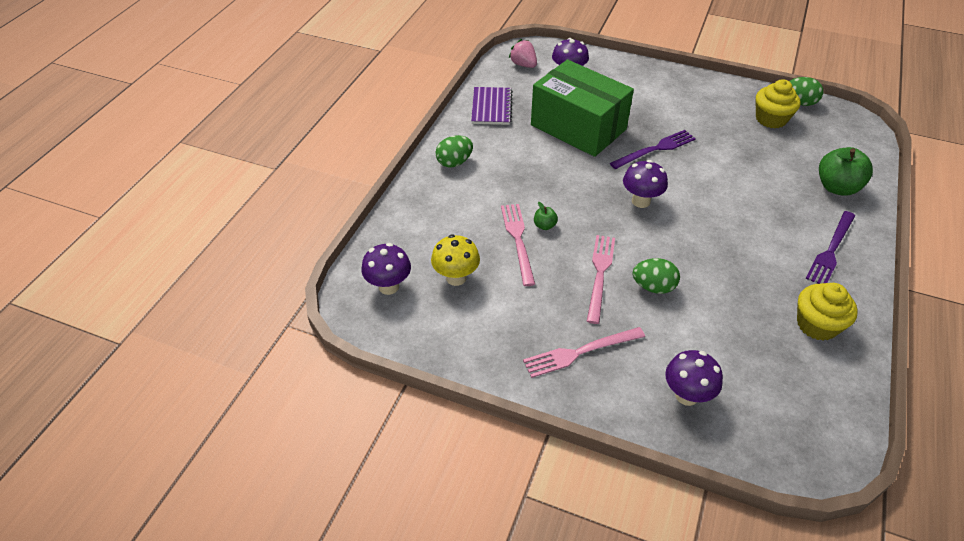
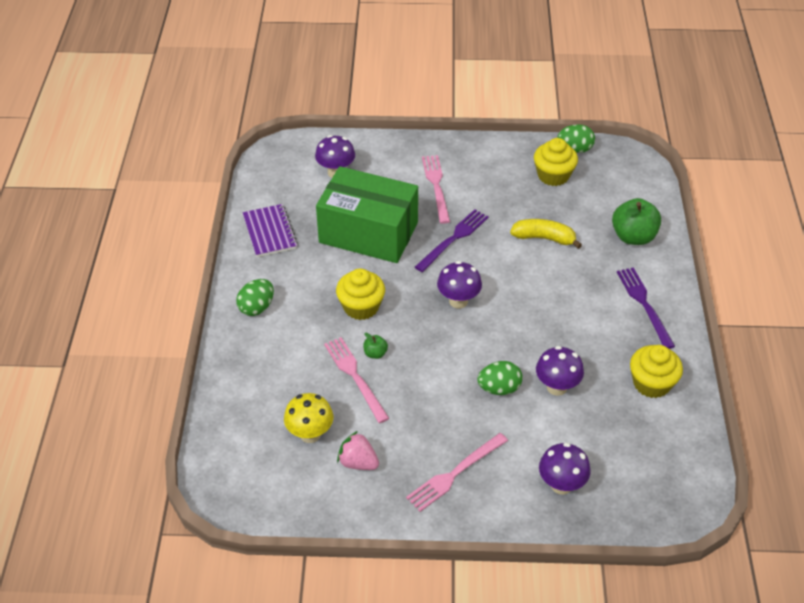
camera: 20 degrees left, 0 degrees up
(389, 286) = (247, 463): purple mushroom -> purple mushroom (556, 387)
(523, 65) = (283, 170): pink strawberry -> pink strawberry (358, 462)
(547, 184) = (361, 307): none -> yellow cupcake
(600, 274) = (446, 390): pink fork -> pink fork (436, 186)
(744, 168) = (544, 238): none -> yellow banana
(831, 250) = (644, 305): purple fork -> purple fork turned 150 degrees clockwise

